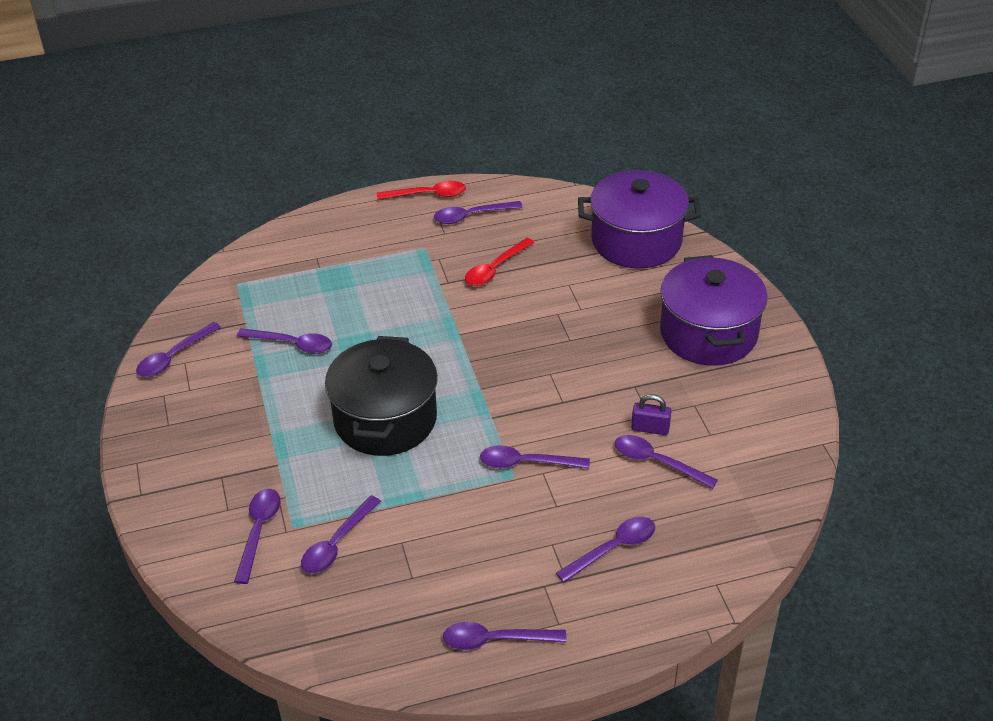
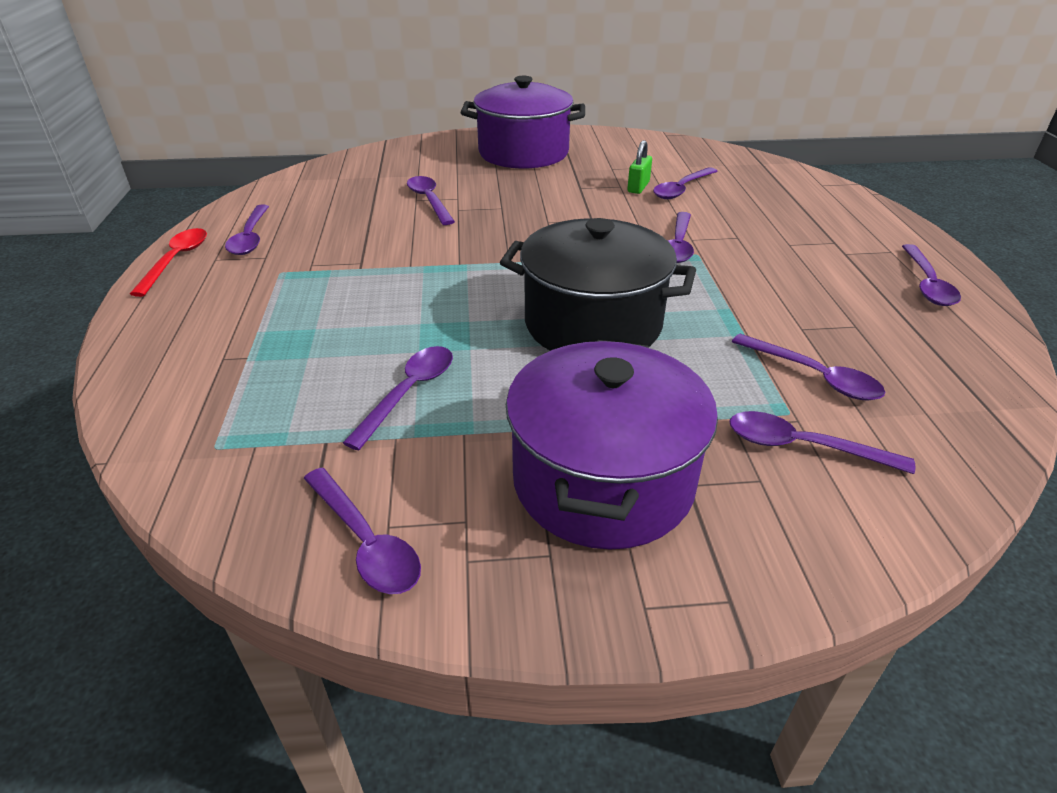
camera: 80 degrees left, 5 degrees down
(495, 269) = (360, 233): red spoon -> none
(613, 548) = (790, 217): purple spoon -> purple spoon (429, 200)
(636, 241) = (375, 164): purple pot -> purple pot (603, 481)
(650, 428) = (638, 187): purple padlock -> green padlock

